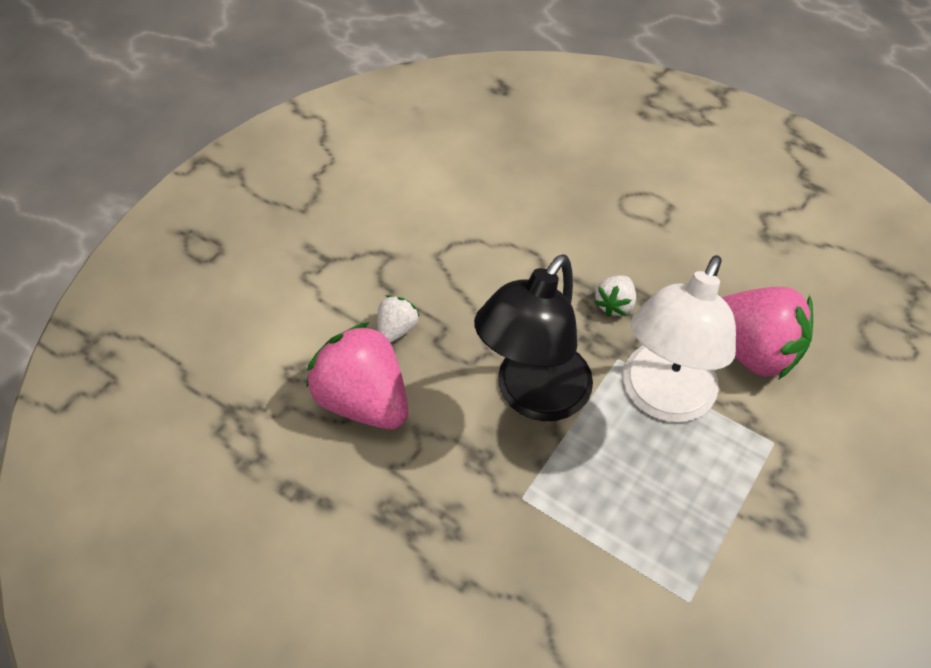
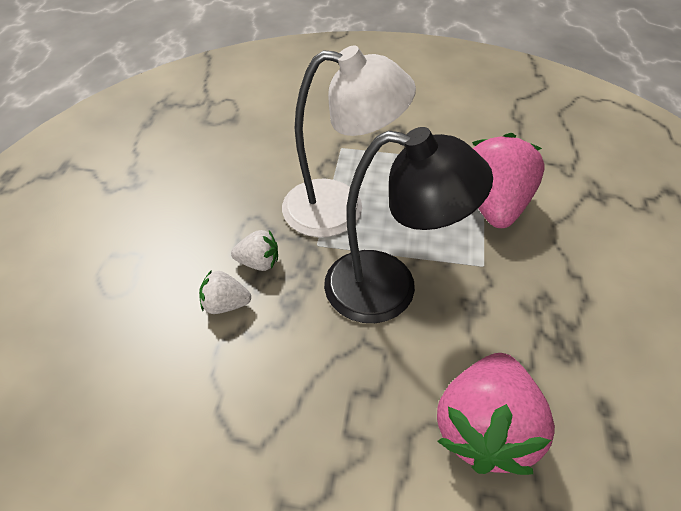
camera: 115 degrees left, 5 degrees down
(397, 329) = (384, 440): white strawberry -> white strawberry (225, 304)
(750, 351) = (267, 171): pink strawberry -> pink strawberry (494, 205)

